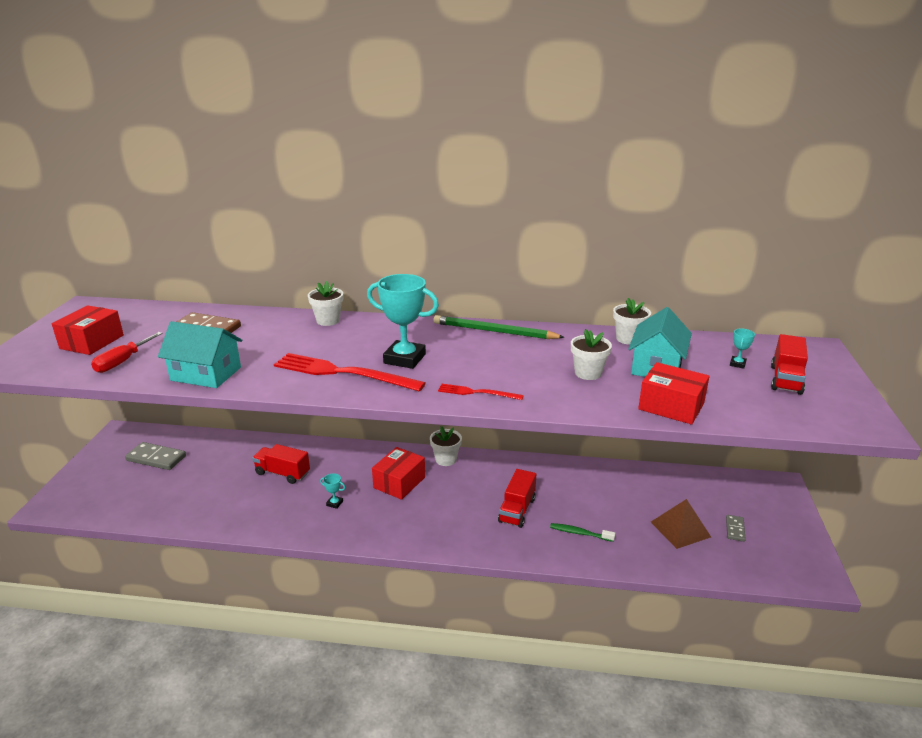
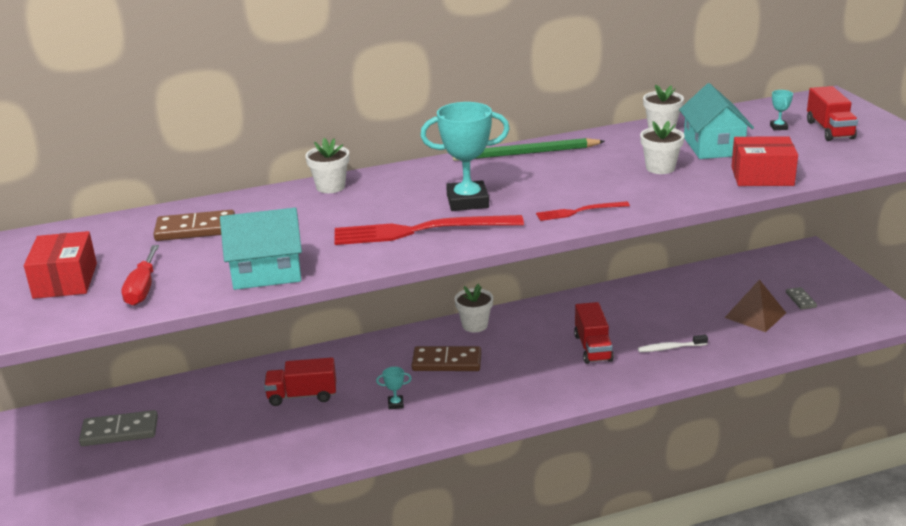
camera: 25 degrees left, 0 degrees up
(399, 482) = (446, 362): red box -> brown domino
(579, 533) = (670, 348): green toothbrush -> white toothbrush

